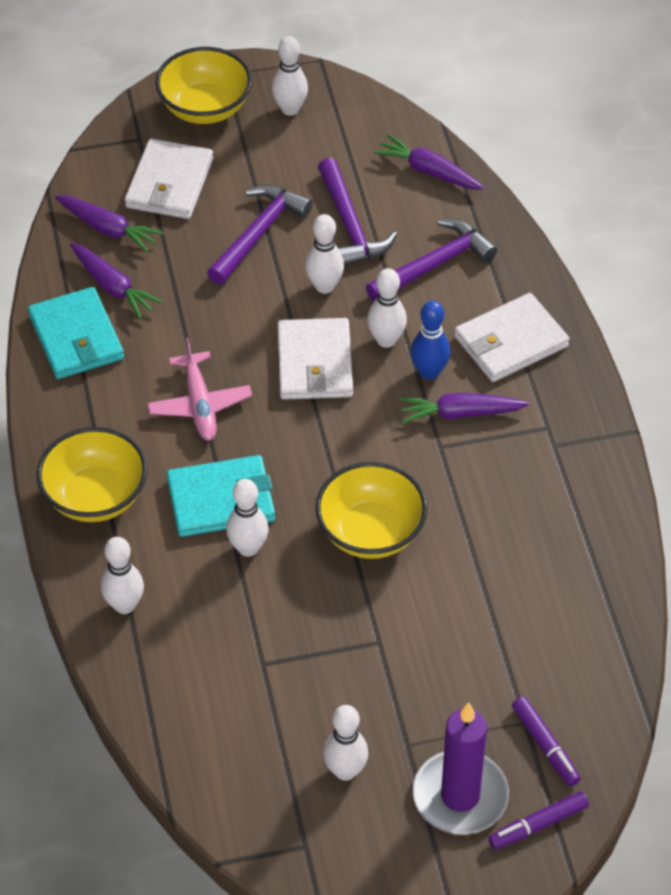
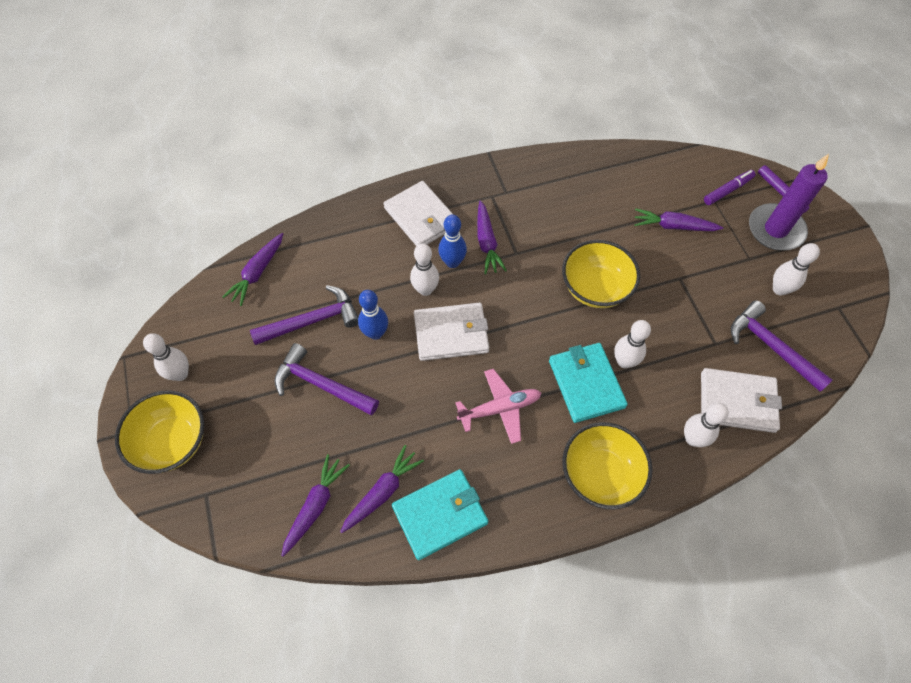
camera: 95 degrees left, 10 degrees up
(169, 183) = (262, 461): white wallet -> white wallet (737, 402)
(324, 286) = (375, 333): white bowling pin -> blue bowling pin
(434, 265) = (352, 264): purple hammer -> purple hammer (771, 347)
(475, 652) = (673, 226): none -> purple carrot

